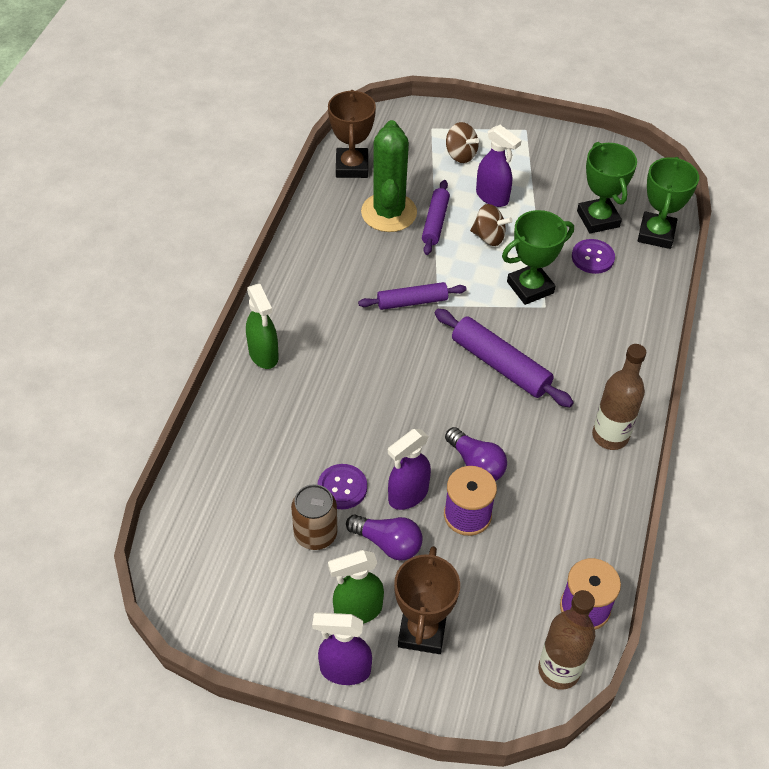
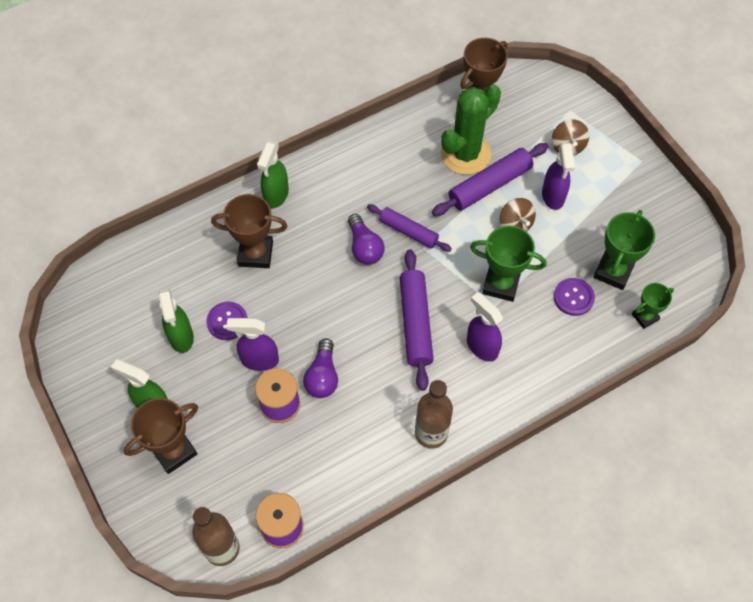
camera: 45 degrees right, 10 degrees up
(302, 414) = (255, 254): none -> brown trophy
(315, 534) = (181, 337): brown can -> green spray bottle
(344, 670) = (108, 433): purple spray bottle -> purple spray bottle (481, 346)
(388, 543) = (214, 380): purple light bulb -> purple light bulb (364, 247)
(435, 222) = (489, 185): purple rolling pin -> purple rolling pin, size x1.51
(656, 234) = (645, 317): green trophy -> green trophy, size x0.61

